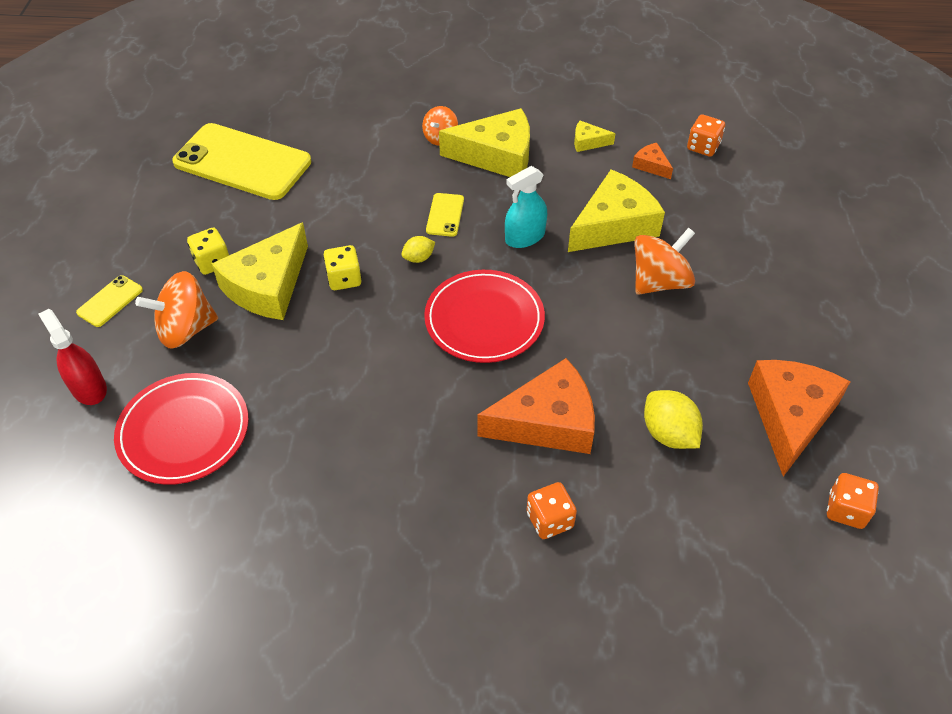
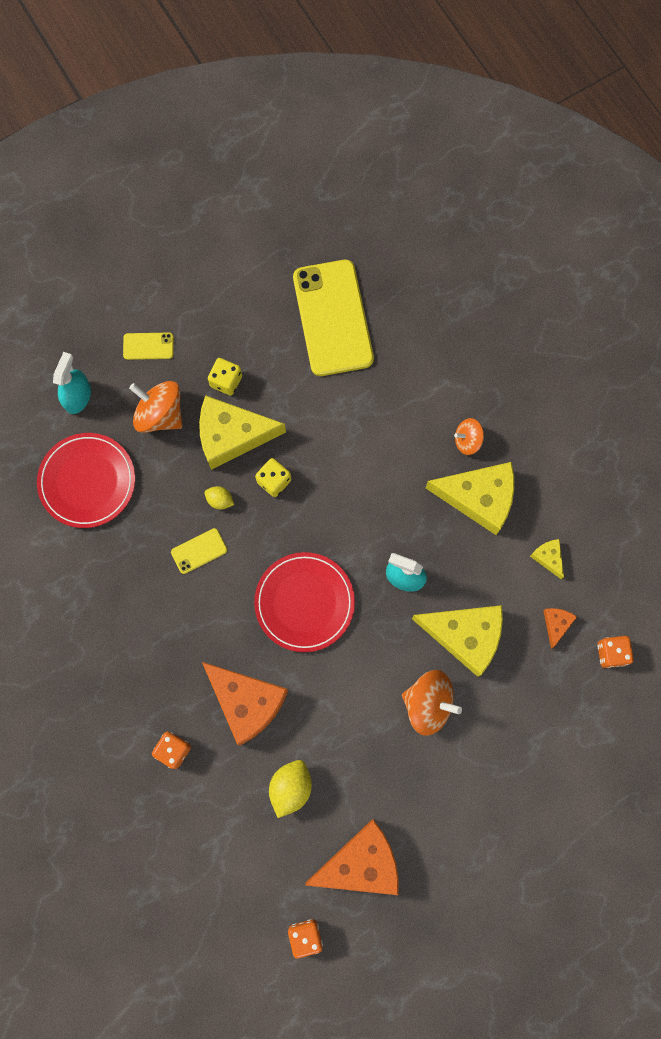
camera: 55 degrees right, 25 degrees up
(89, 388) = (78, 397): red spray bottle -> turquoise spray bottle
(418, 258) = (329, 517): yellow lemon -> yellow lemon (220, 500)
(445, 215) = (385, 504): yellow phone -> yellow phone (199, 551)
(497, 155) = (479, 497): yellow cheese -> yellow cheese turned 45 degrees counterclockwise

